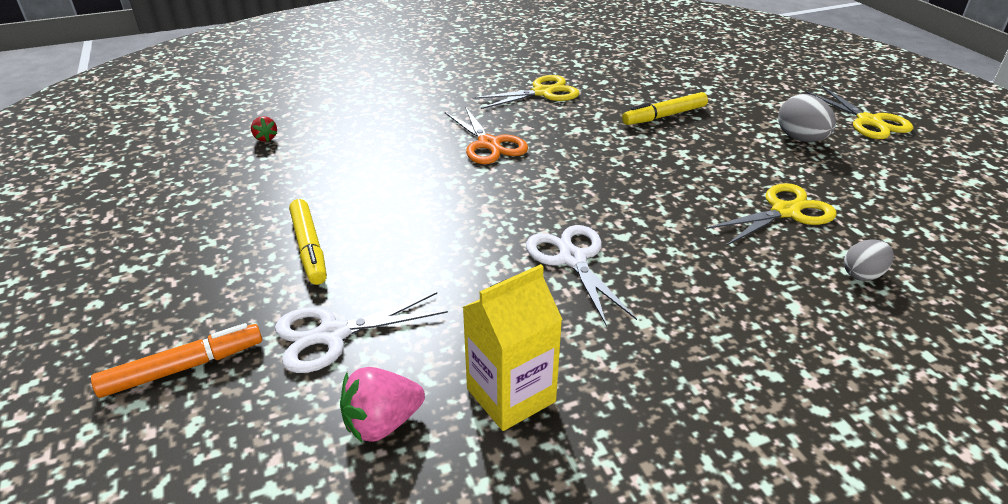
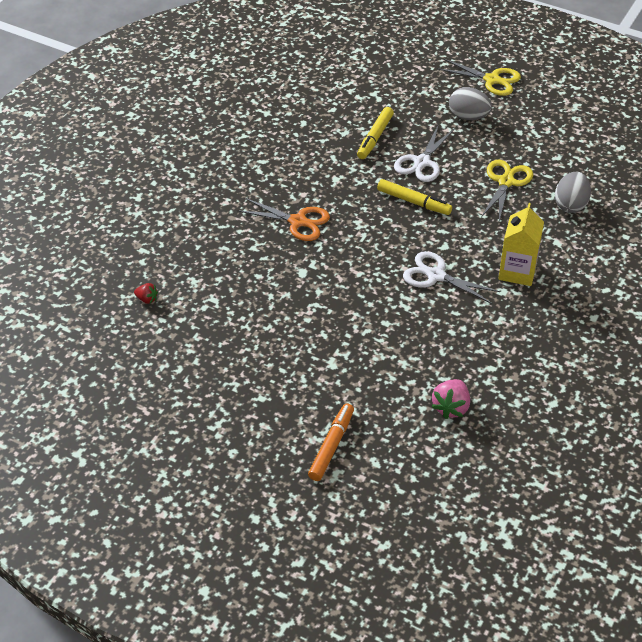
camera: 40 degrees left, 10 degrees up
(309, 247) = (295, 352): yellow marker -> yellow marker (413, 202)
(332, 335) = (376, 387): white scissors -> white scissors (422, 162)
(511, 395) = (487, 361): yellow carton -> yellow carton (517, 271)
(542, 92) = (276, 156): yellow scissors -> none
(862, 274) = (570, 205): grey egg -> grey egg, size x1.51

